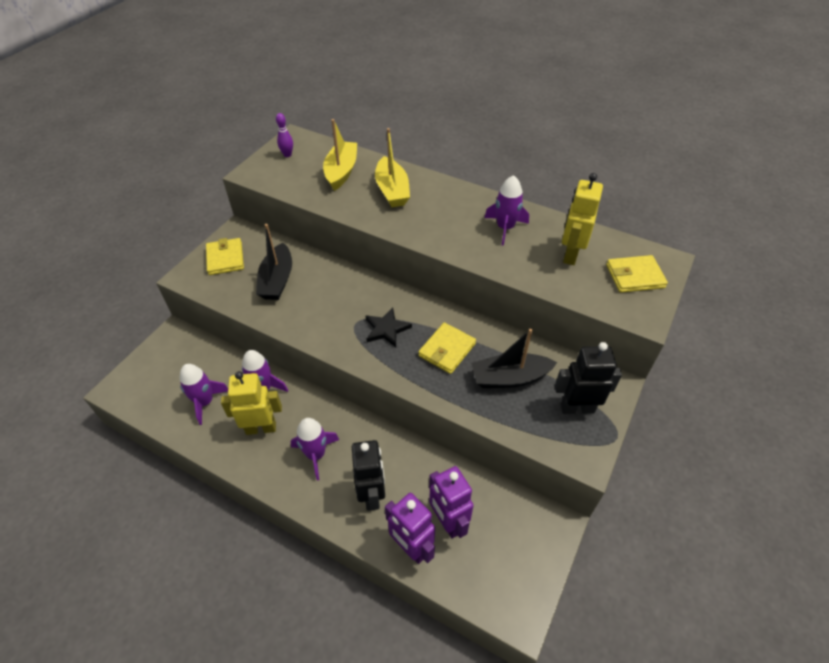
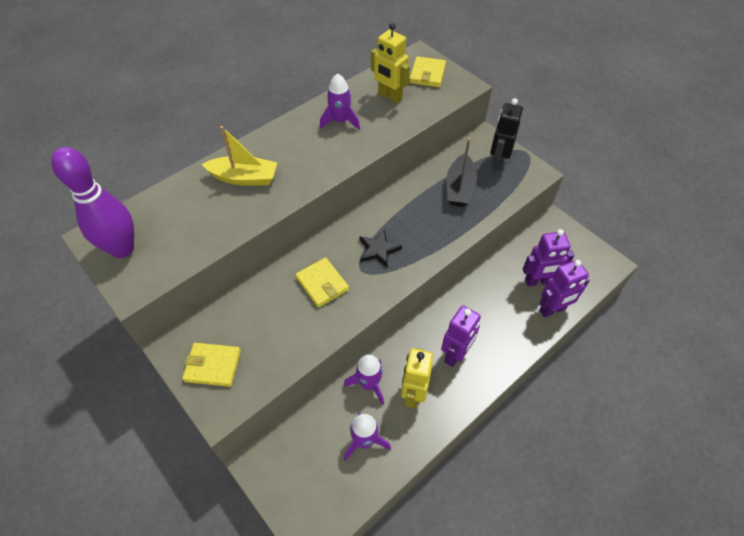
camera: 70 degrees left, 5 degrees up
(277, 280) = (273, 322): black boat -> none
(287, 155) = (122, 249): purple bowling pin -> purple bowling pin, size x2.47
(316, 454) = (455, 355): purple rocket -> purple robot
(341, 171) = (187, 209): yellow boat -> none
(372, 495) = (504, 323): black robot -> none
(447, 350) = (418, 216): yellow wallet -> yellow wallet (322, 284)

